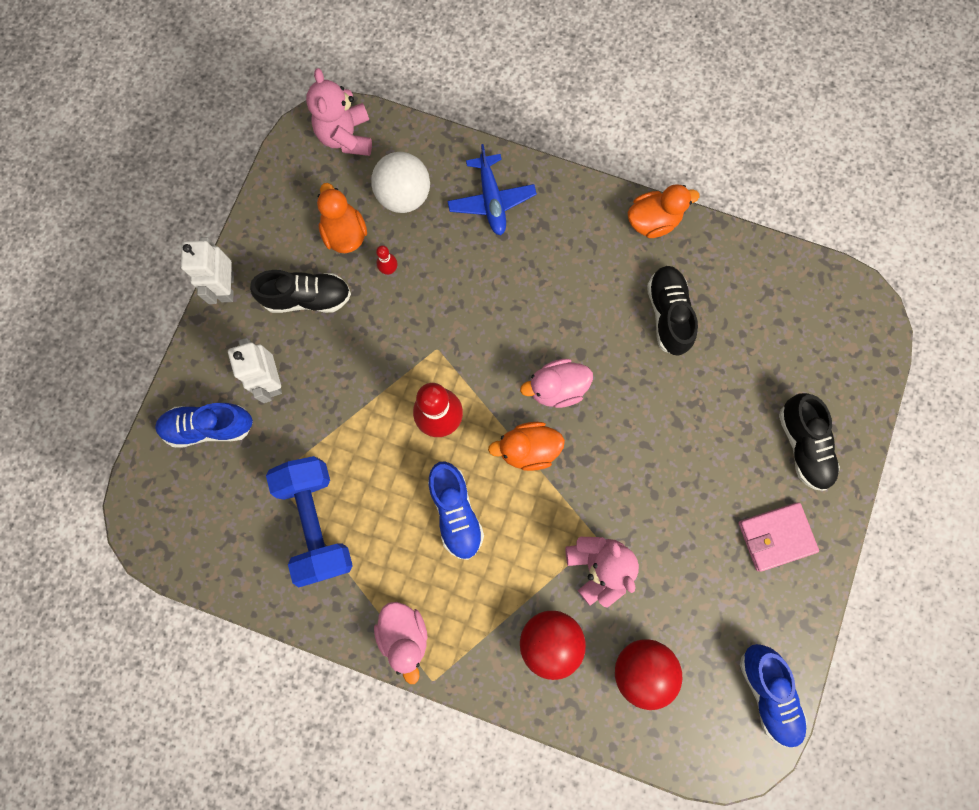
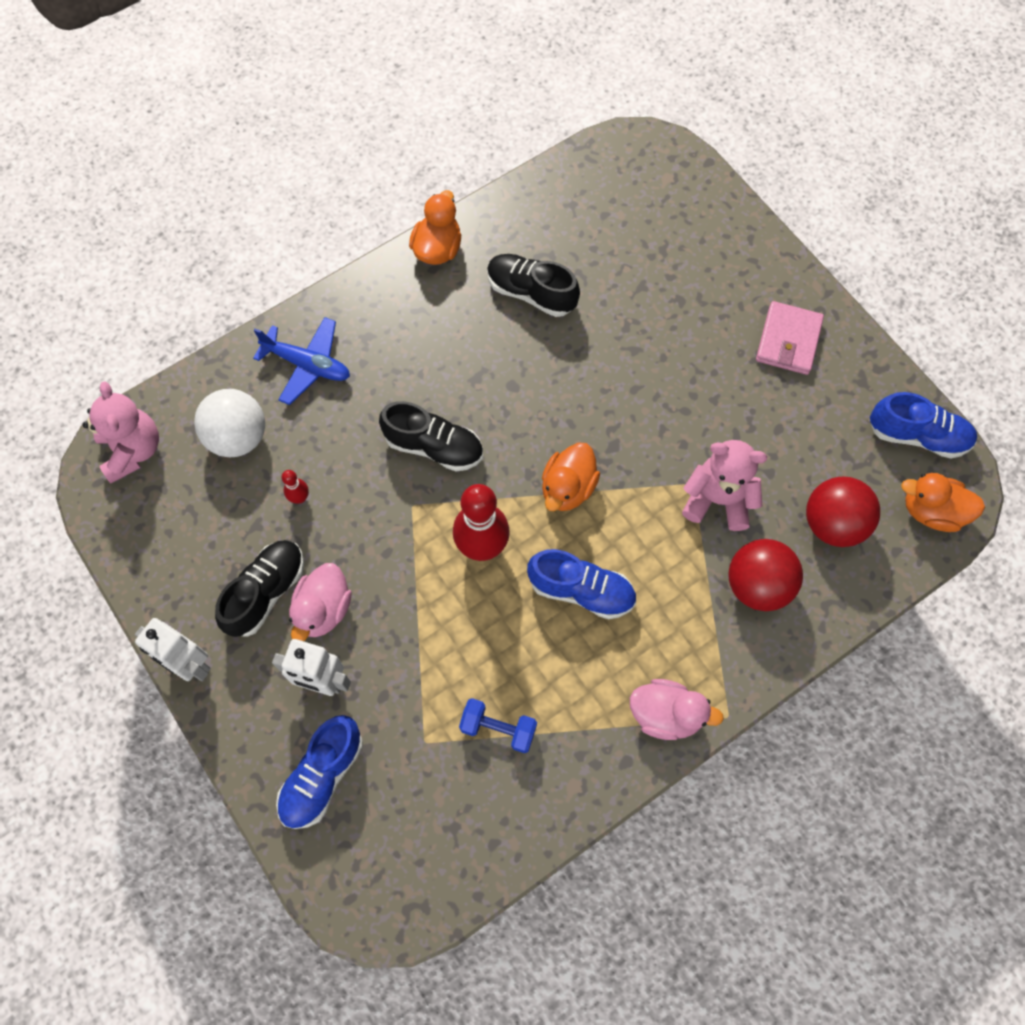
camera: 55 degrees left, 10 degrees down
(317, 521) = (498, 728): blue dumbbell -> blue dumbbell, size x0.52
(345, 233) = (230, 515): orange duck -> orange duck (931, 511)
(346, 136) = (133, 450): pink teddy bear -> pink teddy bear turned 135 degrees counterclockwise
(556, 388) = (529, 426): pink duck -> pink duck (323, 609)
(802, 445) = (724, 268): black shoe -> black shoe (434, 447)

